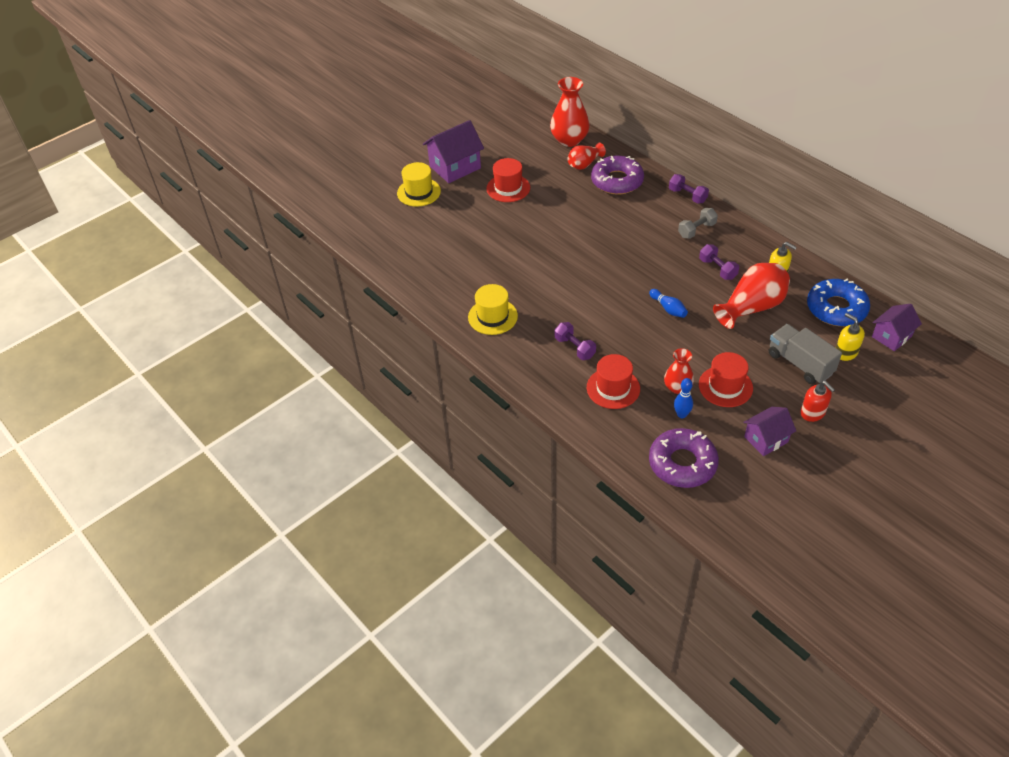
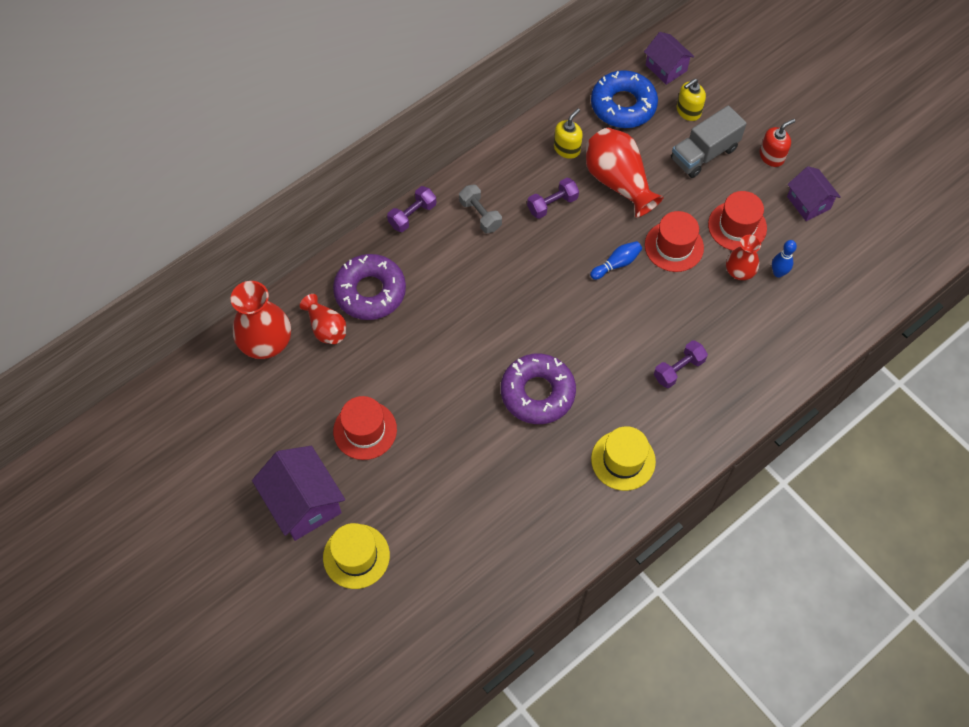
camera: 90 degrees left, 15 degrees up
(613, 388) = (741, 335): red hat -> red hat (674, 246)
(682, 463) = (844, 281): purple donut -> purple donut (537, 393)

